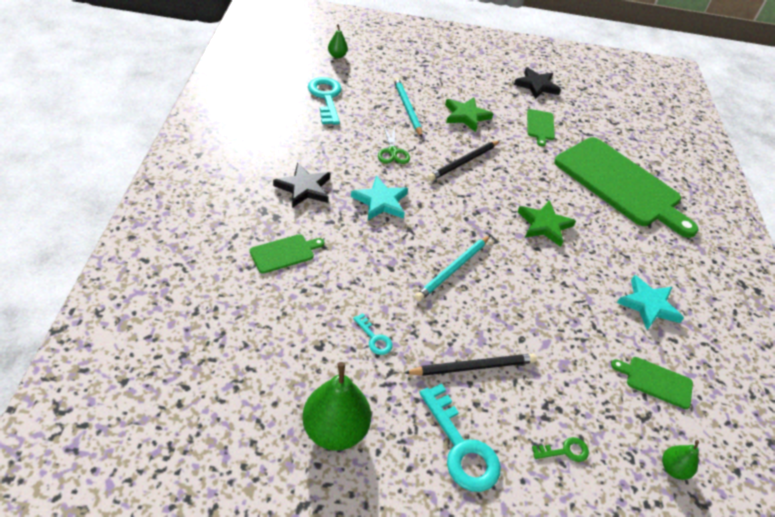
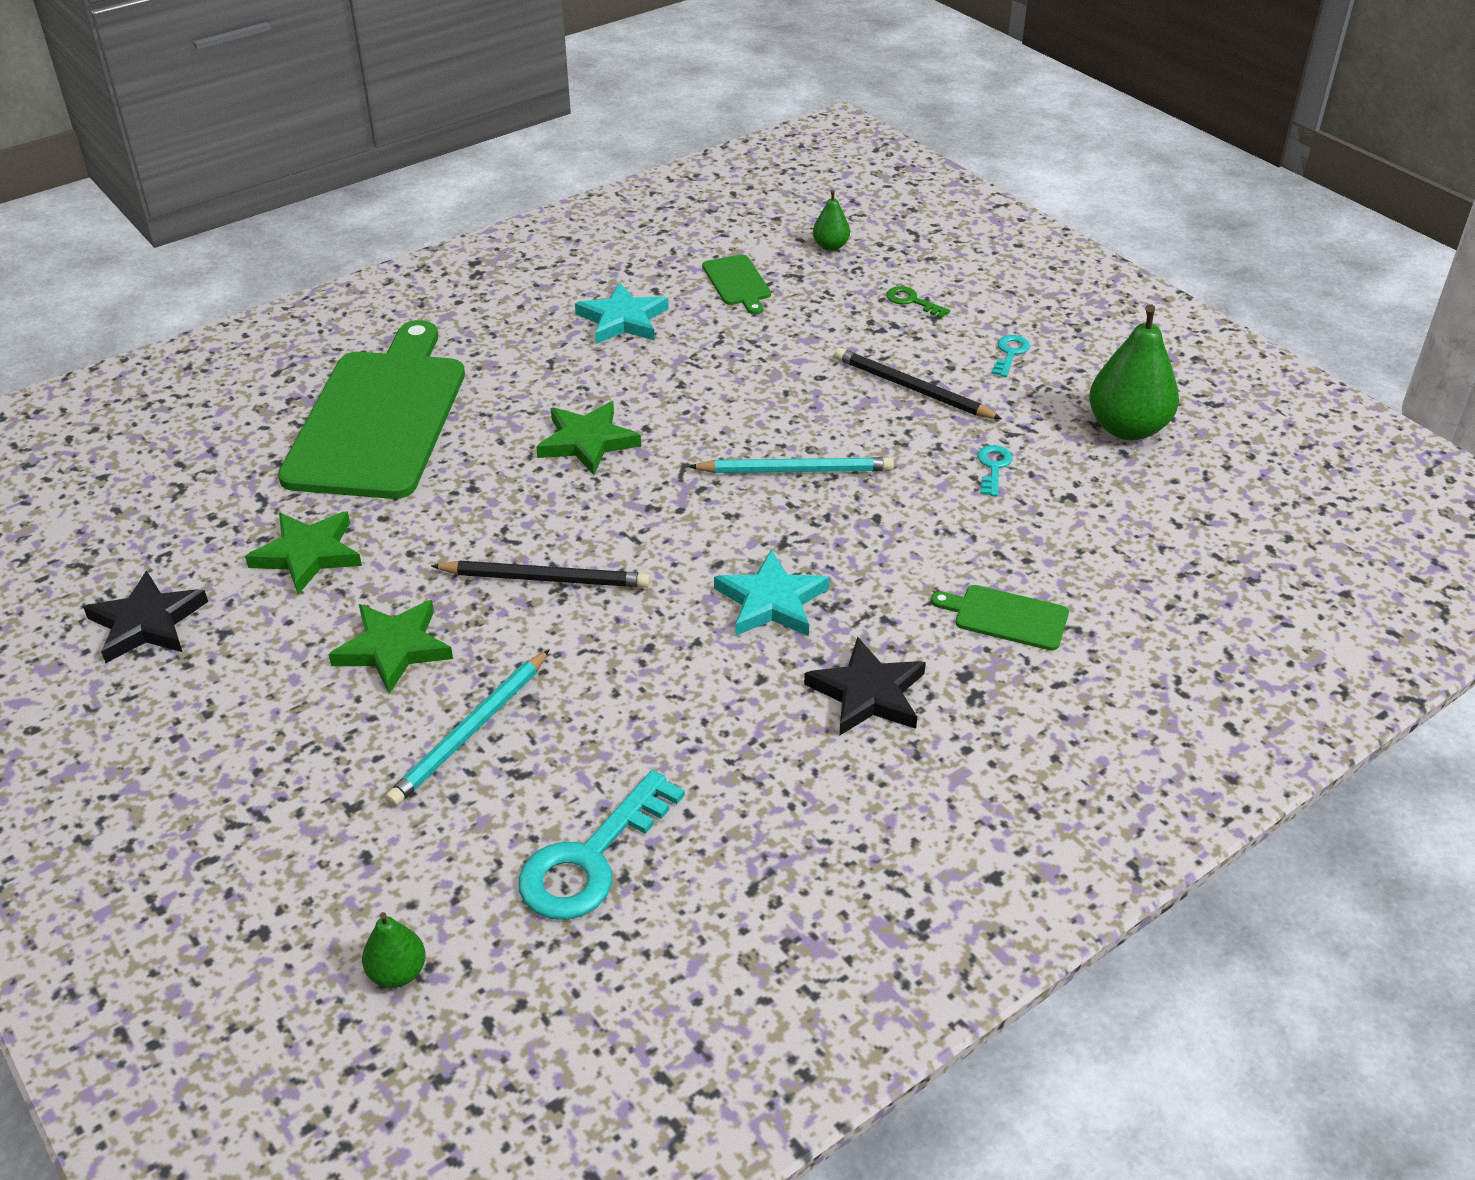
camera: 125 degrees left, 5 degrees down
(392, 152) = (632, 665): green scissors -> none
(461, 447) = (1010, 353): turquoise key -> turquoise key, size x0.50
(540, 126) = (308, 554): green cutting board -> green star

